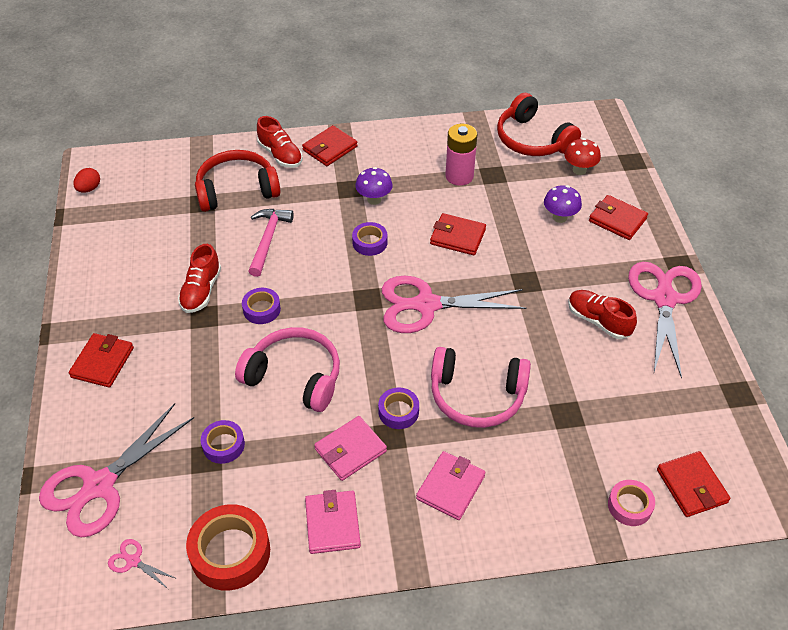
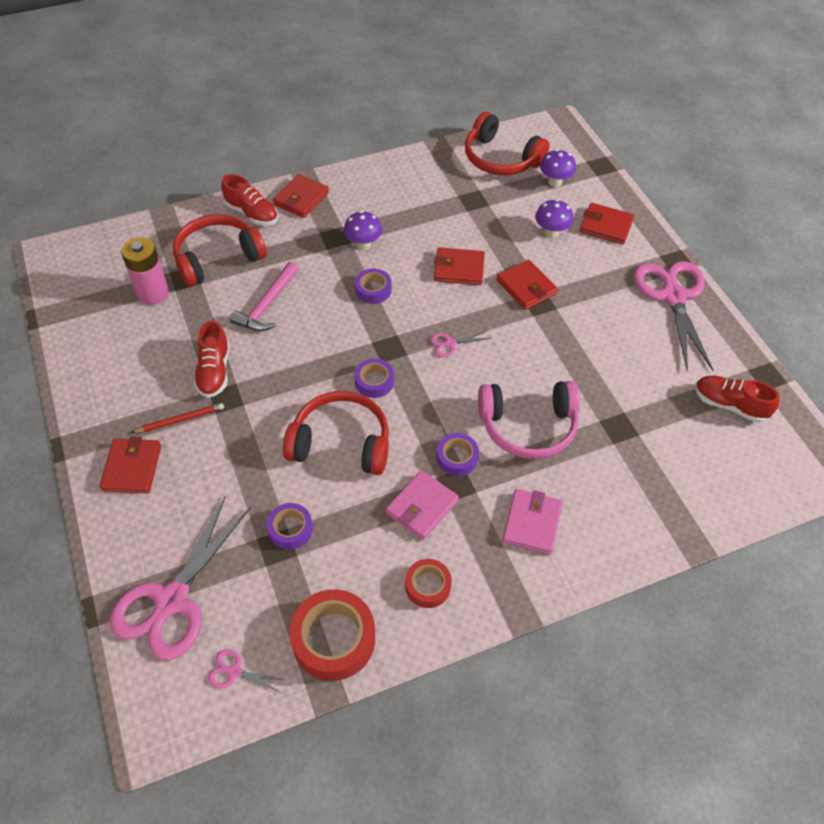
camera: 15 degrees left, 5 degrees up
(89, 188) = (55, 282): red egg -> none
(158, 328) = (180, 420): none -> red pencil
(261, 309) = (284, 379): purple tape -> purple tape (374, 382)
(268, 240) = (267, 305): pink hammer -> pink hammer turned 150 degrees counterclockwise
(294, 377) = (341, 443): pink headphones -> red headphones
(332, 524) = (428, 586): pink wallet -> red tape
(426, 305) = (450, 344): pink scissors -> pink scissors, size x0.41
(459, 176) = (441, 207): pink battery -> pink battery (153, 293)
(579, 170) = (555, 182): red mushroom -> purple mushroom
(598, 321) = (619, 329): red shoe -> red shoe (729, 405)
(629, 506) = (704, 505): pink tape -> none
(691, 486) = (754, 473): red wallet -> red wallet (526, 287)

